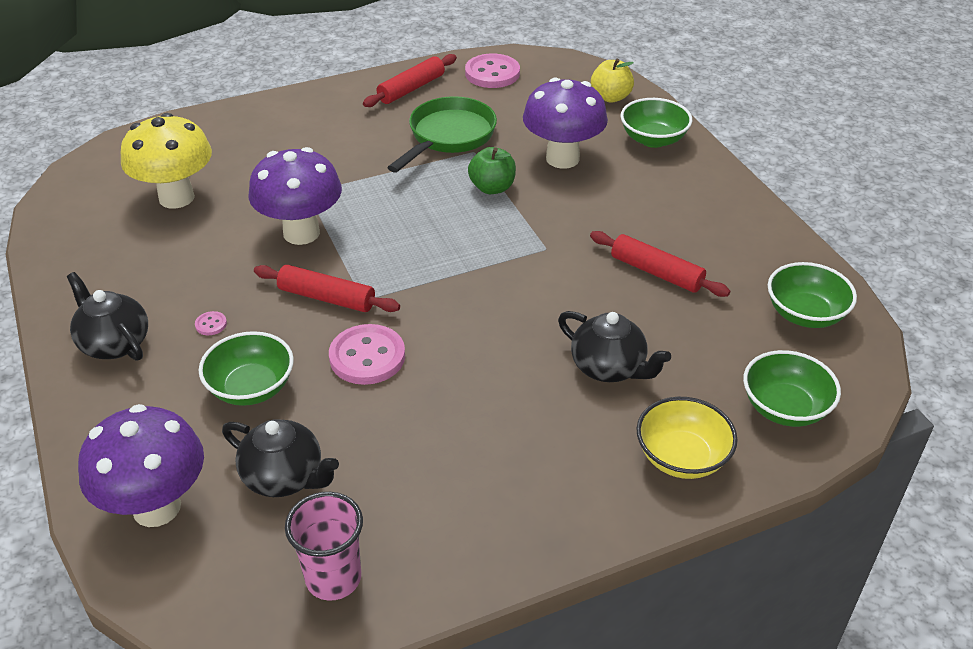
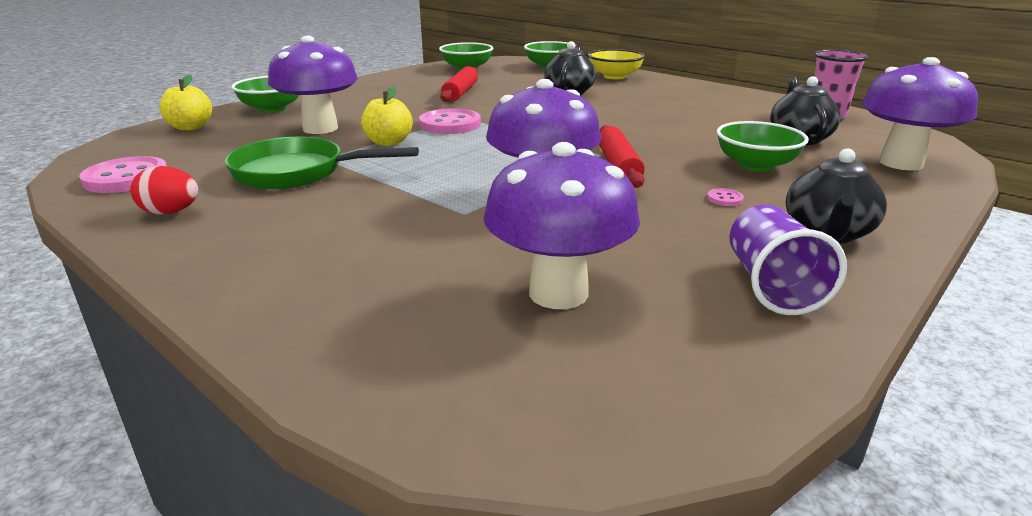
camera: 115 degrees left, 15 degrees down
(97, 276) = (772, 285): none -> purple cup
(176, 197) = (558, 293): yellow mushroom -> purple mushroom
(367, 357) = (659, 141): pink button -> pink button (450, 124)
(411, 89) = (171, 212): red rolling pin -> red egg
(492, 188) = (388, 142): green apple -> yellow apple

